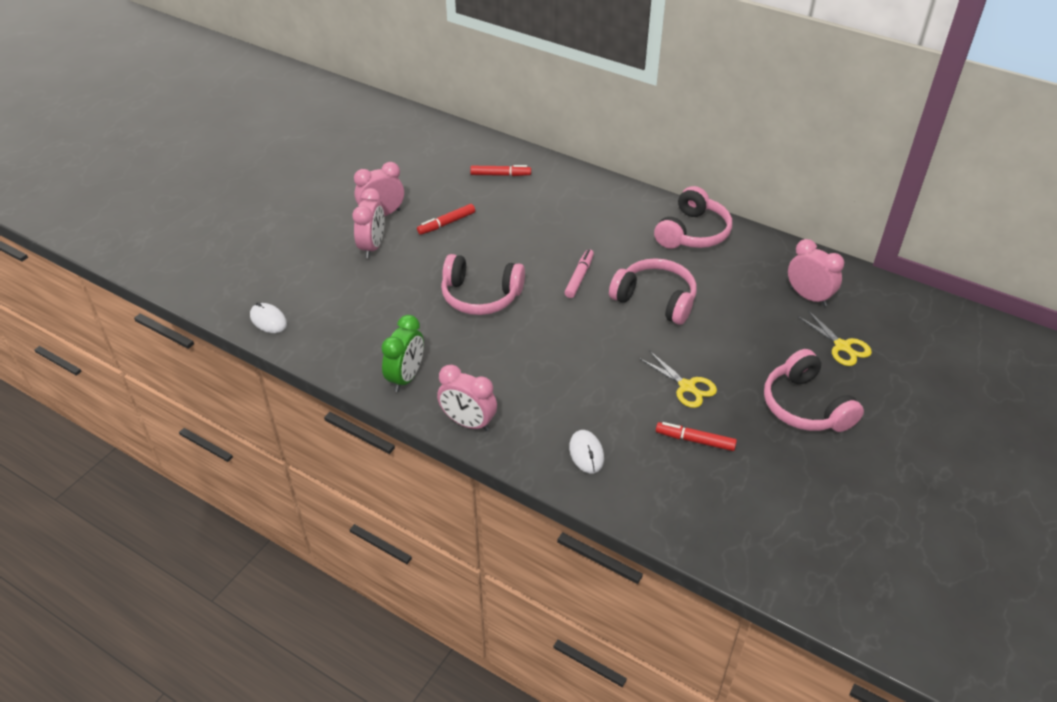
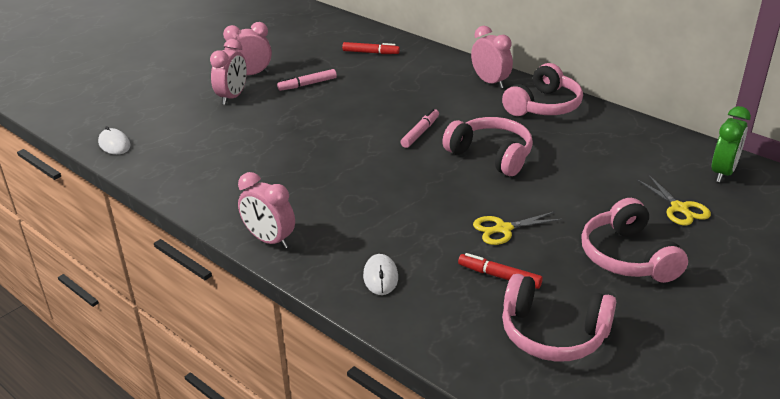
camera: 10 degrees right, 10 degrees down
(406, 377) = (223, 198): green clock -> green clock (723, 172)
(446, 223) = (307, 84): red marker -> pink marker
(480, 296) = (319, 140): pink headphones -> pink headphones (553, 333)
(687, 387) = (503, 229): yellow scissors -> yellow scissors turned 105 degrees clockwise
(808, 297) = (651, 164): pink clock -> pink clock (490, 82)

